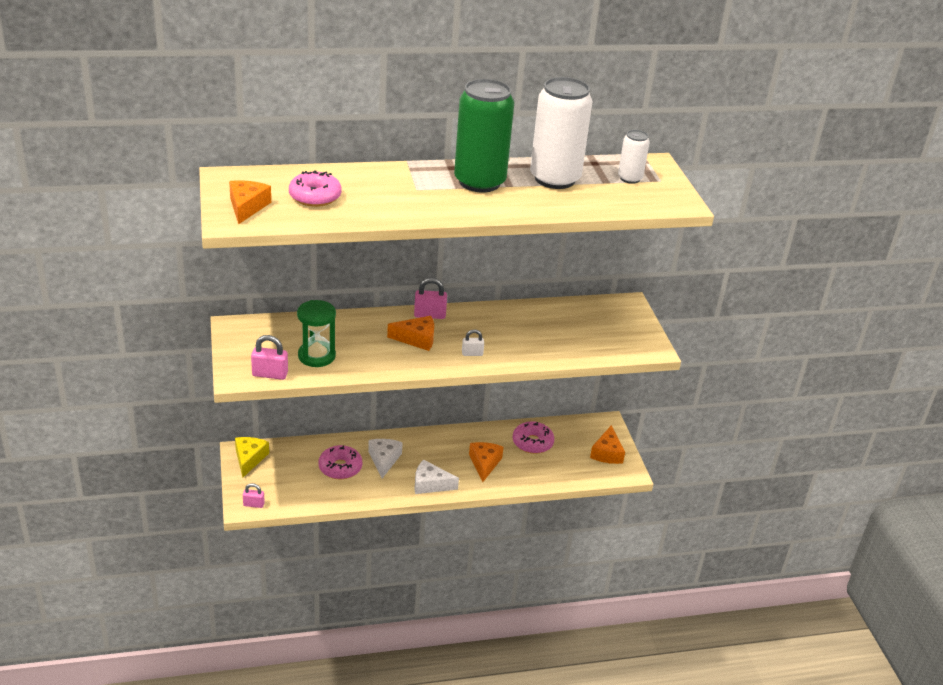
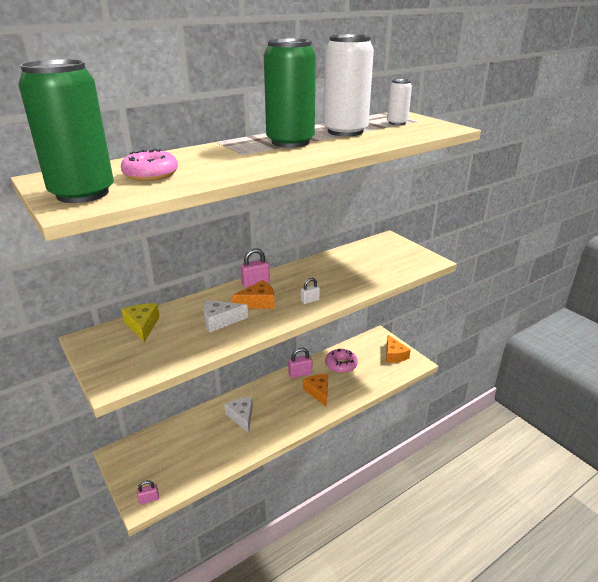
camera: 20 degrees left, 5 degrees down
(247, 207) = (82, 193): orange cheese -> green can
(249, 459) = (126, 457): yellow cheese -> yellow cheese (142, 326)
(270, 374) = (144, 371): pink padlock -> pink padlock (300, 373)
(316, 356) = (180, 341): green hourglass -> none
(340, 468) = (209, 436): pink donut -> none
(430, 484) = (289, 423): white cheese -> white cheese (220, 321)

